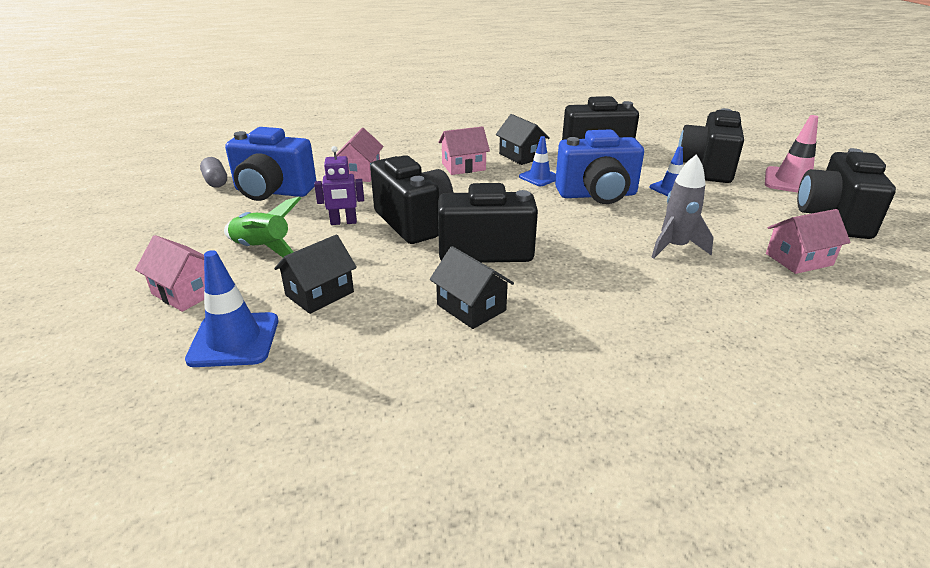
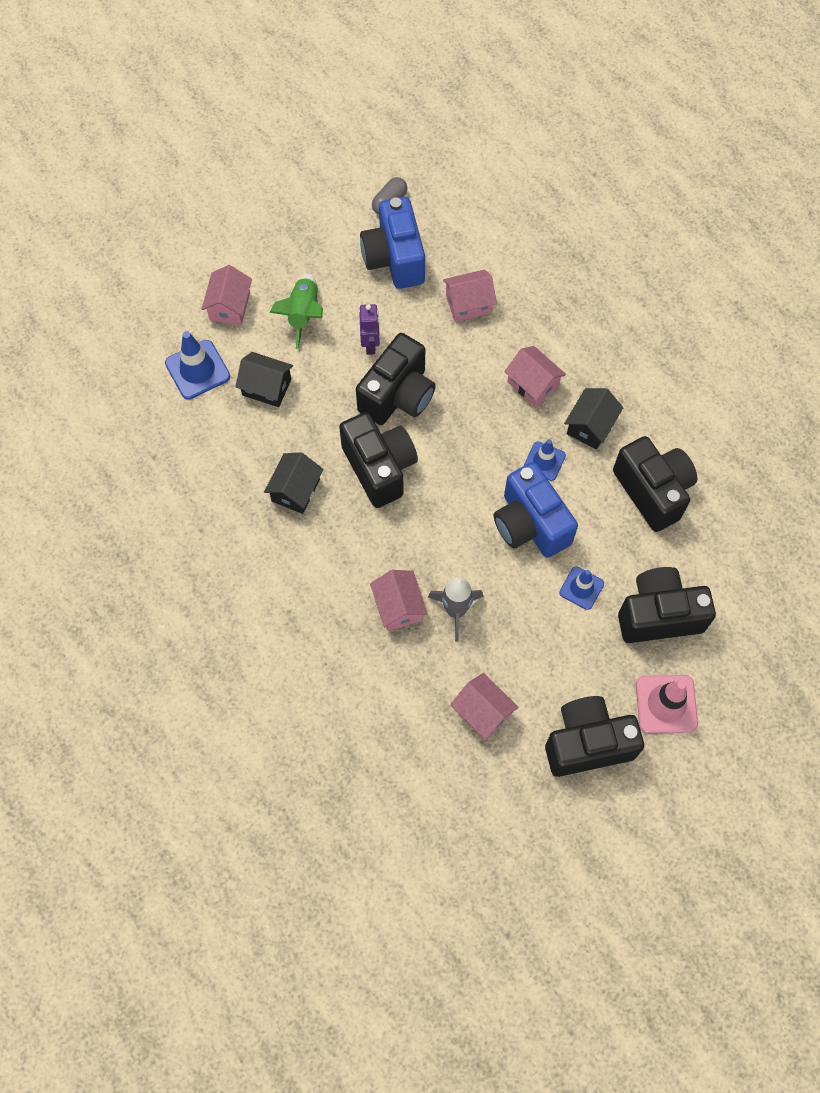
camera: 65 degrees right, 35 degrees up
(343, 222) = (370, 344): purple robot -> purple robot turned 150 degrees counterclockwise
(659, 277) = (398, 606): none -> pink house

